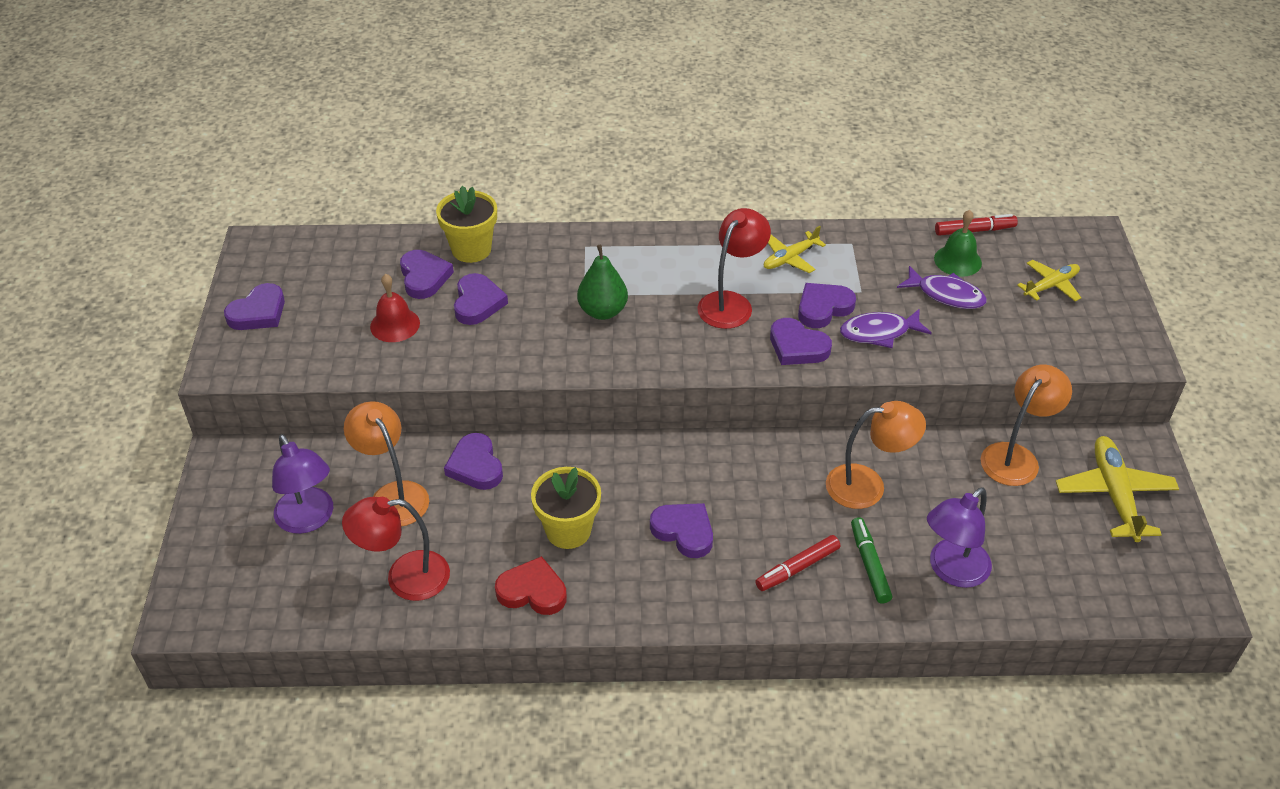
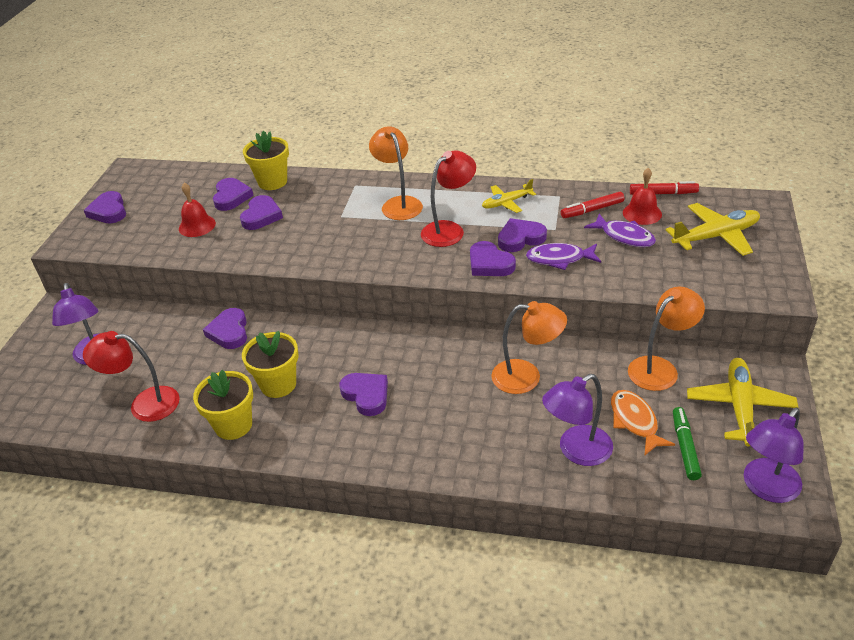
camera: 15 degrees right, 5 degrees down
(258, 312) = (109, 211): purple heart -> purple heart turned 105 degrees clockwise
(393, 495) = (162, 346): orange lamp -> orange lamp (398, 204)
(532, 591) = (233, 425): red heart -> yellow flower pot
(603, 311) = (349, 228): green pear -> none
(797, 568) = (447, 433): red marker -> red marker (592, 210)
(869, 564) = (508, 437): green marker -> green marker (685, 447)
(957, 260) = (642, 213): green bell -> red bell
(1006, 526) = (635, 421): none -> orange fish
(1050, 286) = (715, 236): yellow plane -> yellow plane, size x1.62
(1163, 588) = (765, 488): none -> purple lamp

